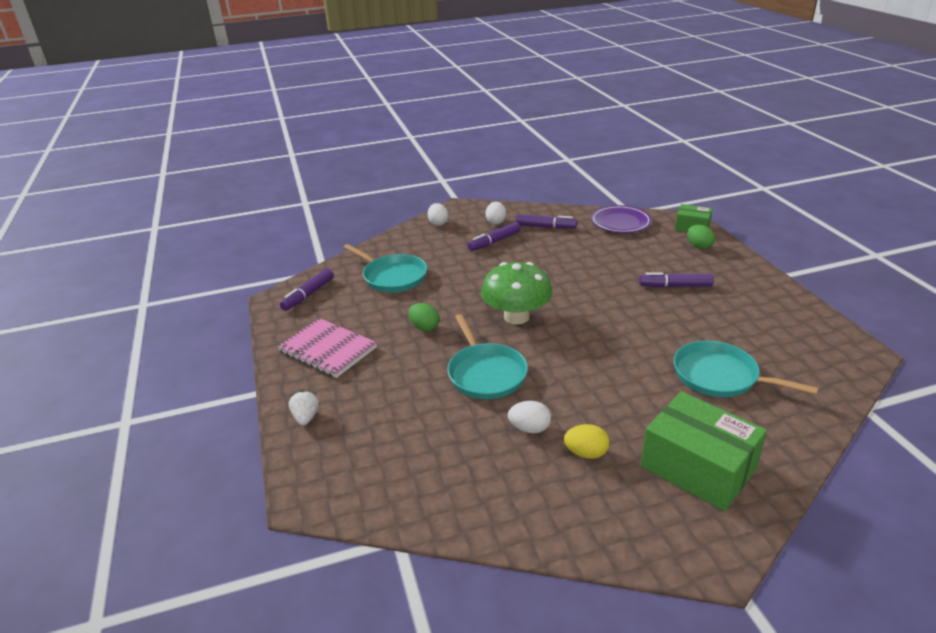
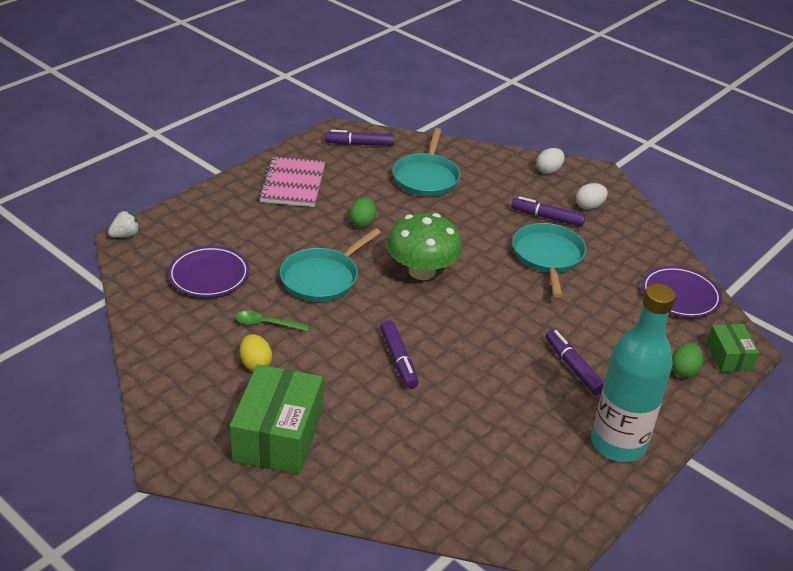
camera: 55 degrees right, 5 degrees up
(306, 417) = (206, 206): white strawberry -> white strawberry (125, 235)
(425, 448) = (209, 276): none -> purple plate
(529, 428) = (266, 324): white egg -> green spoon
(545, 227) = (613, 243): purple marker -> purple marker (398, 360)
(719, 376) = (425, 429): turquoise pan -> turquoise pan (548, 257)
(765, 294) = (618, 444): none -> turquoise bottle

